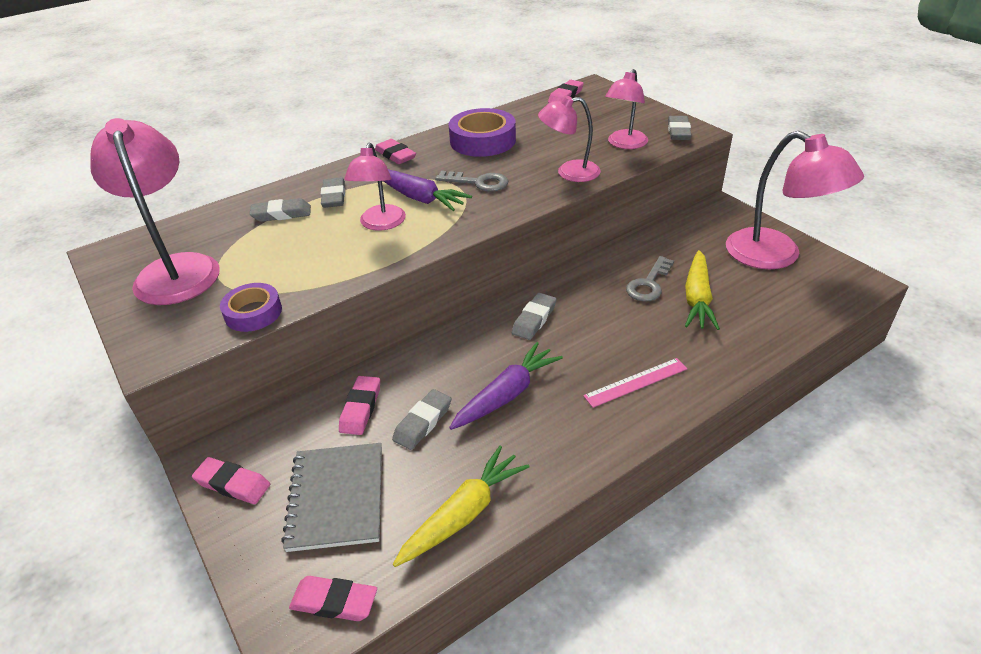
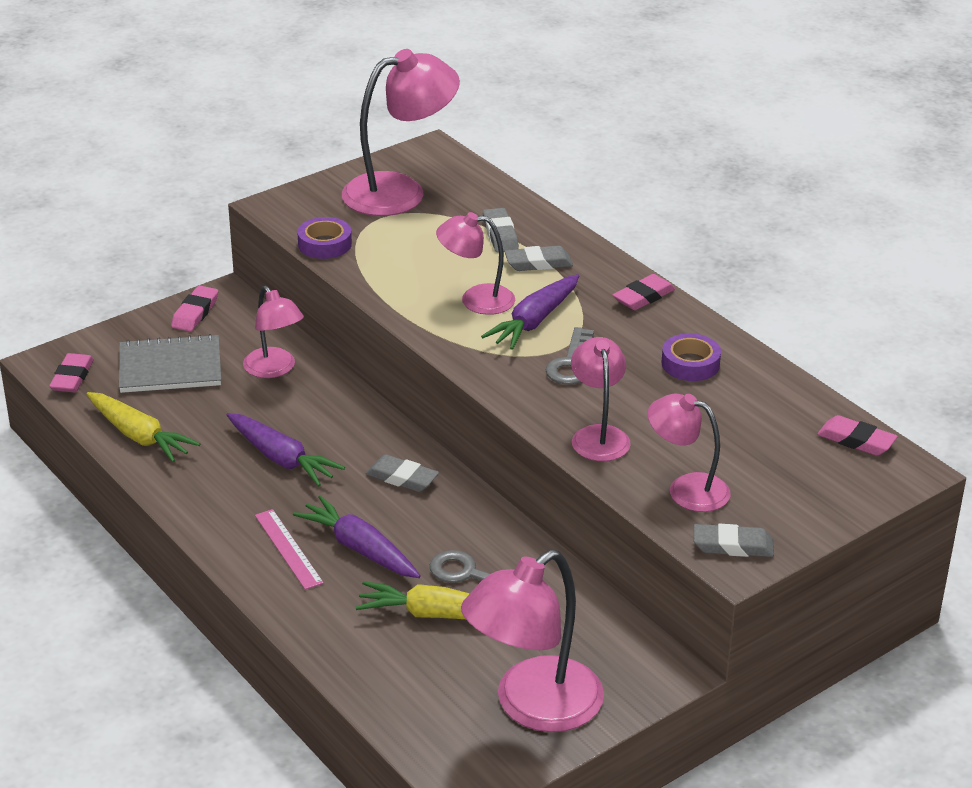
camera: 85 degrees right, 5 degrees down
(361, 408) = (274, 369): pink eraser -> pink lamp
(423, 422) = (250, 407): grey eraser -> none
(483, 140) = (690, 364): purple tape -> purple tape, size x0.62
(628, 340) = (359, 549): none -> purple carrot

